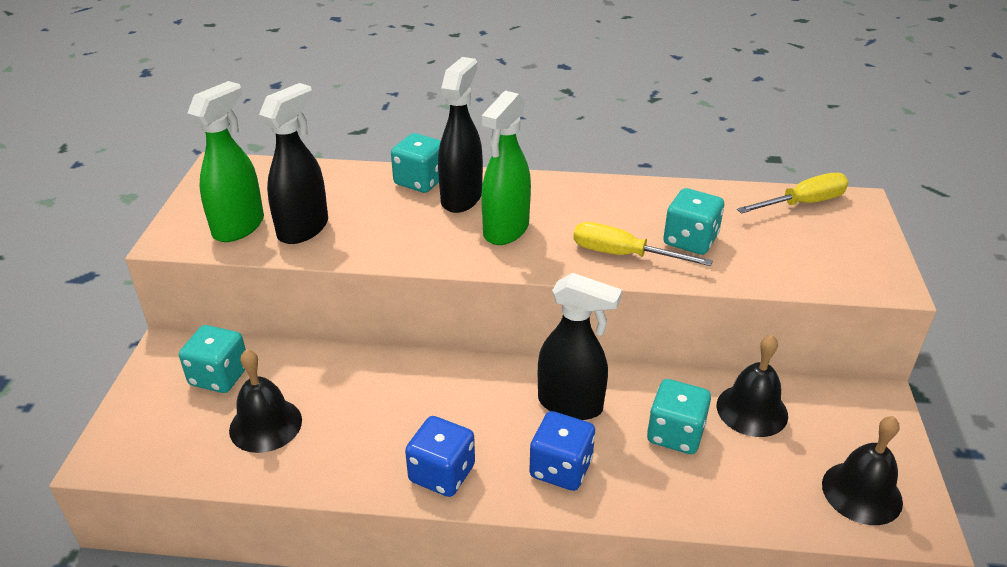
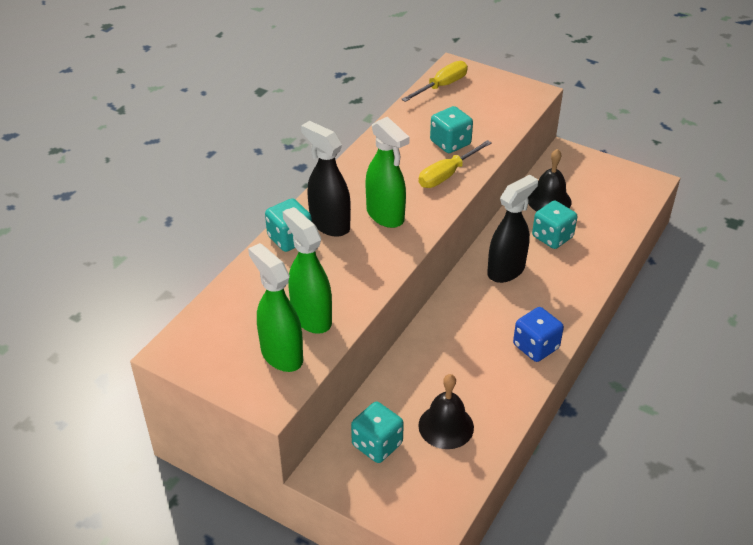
camera: 65 degrees left, 5 degrees up
(304, 229) = (311, 317): black spray bottle -> green spray bottle
(561, 468) = (556, 293): blue dice -> none
(802, 203) = (441, 86): yellow screwdriver -> yellow screwdriver turned 45 degrees clockwise
(862, 492) = (624, 189): black bell -> none

